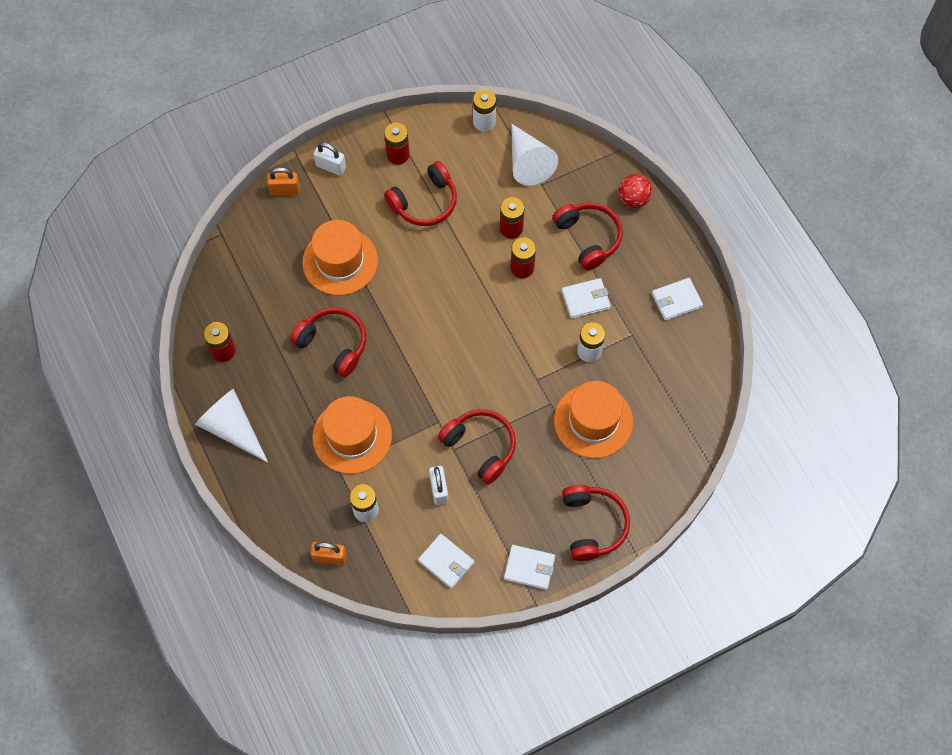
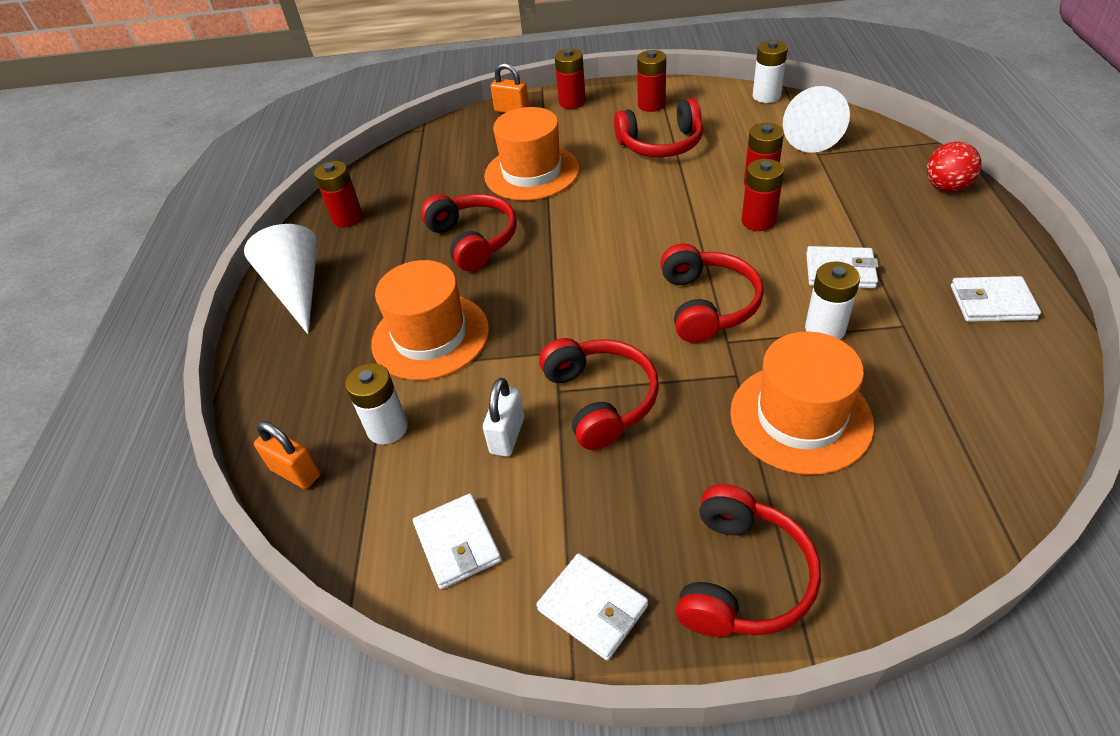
camera: 30 degrees right, 20 degrees down
(331, 167) = (572, 102): white padlock -> red battery
(588, 238) = (867, 211): red headphones -> red headphones (707, 305)

